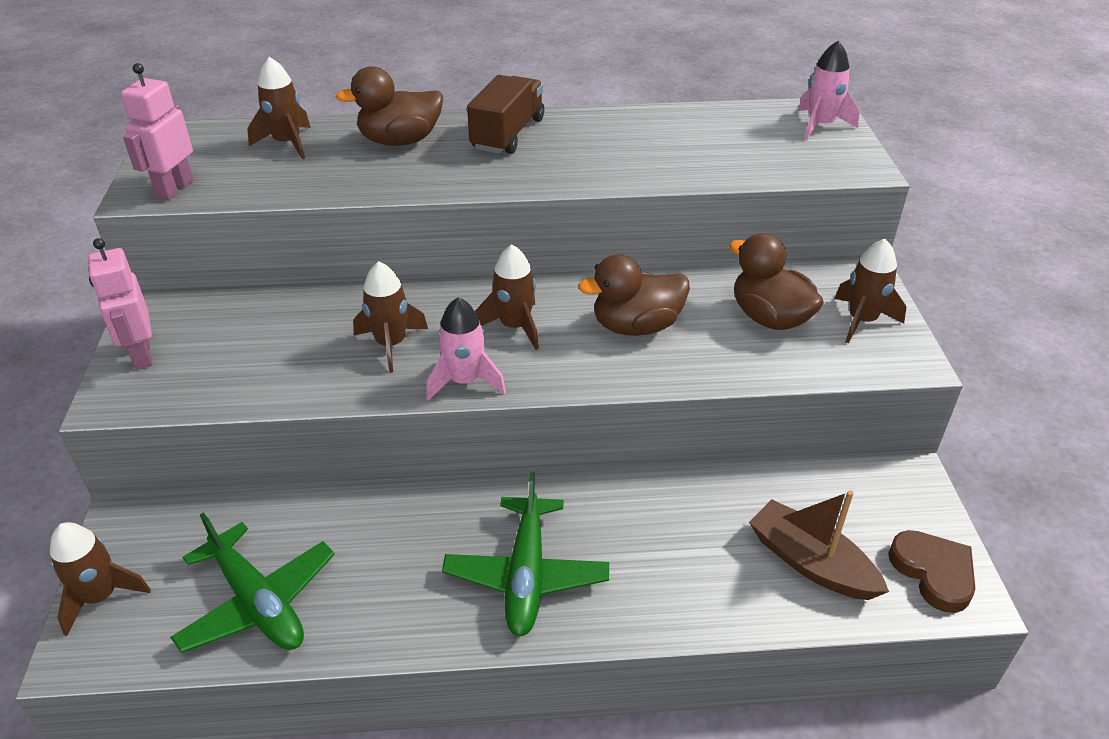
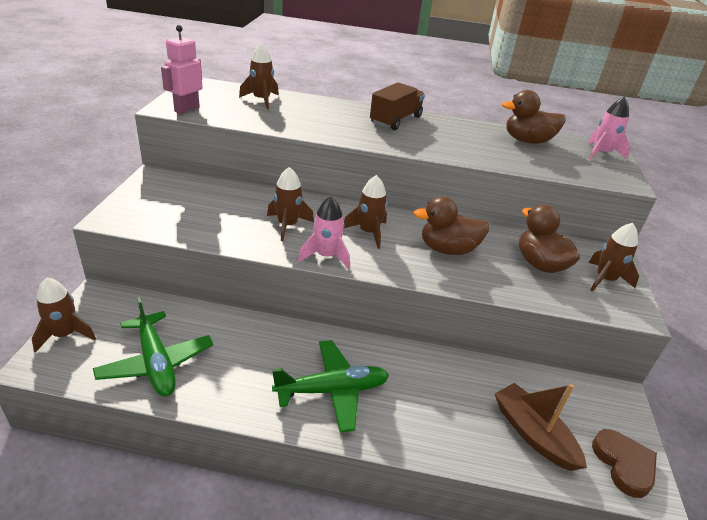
camera: 10 degrees right, 5 degrees down
(141, 355) = (138, 199): pink robot -> none
(400, 141) = (328, 111): brown duck -> brown duck (527, 141)
(526, 575) = (332, 390): green plane -> green plane turned 120 degrees counterclockwise

